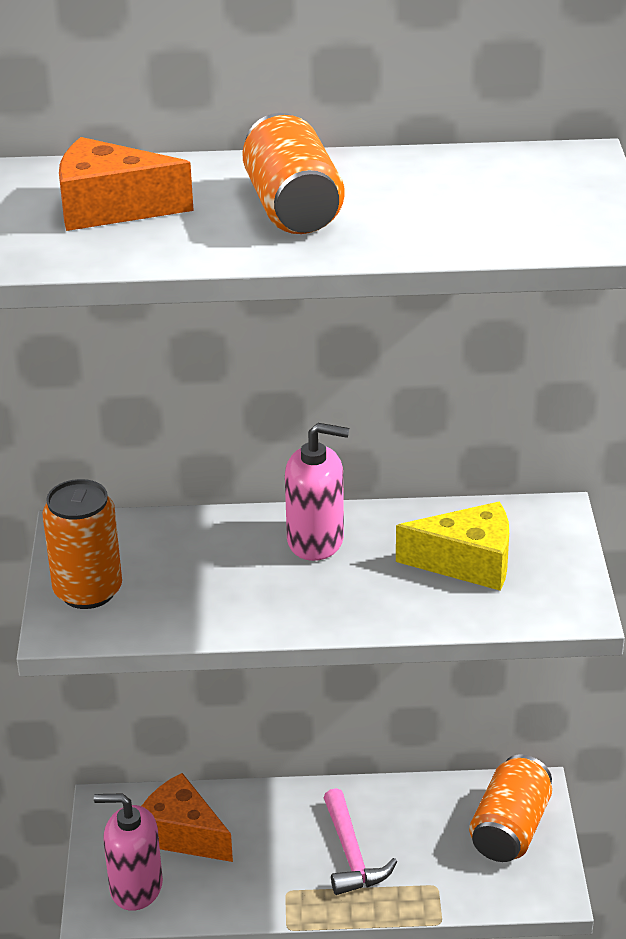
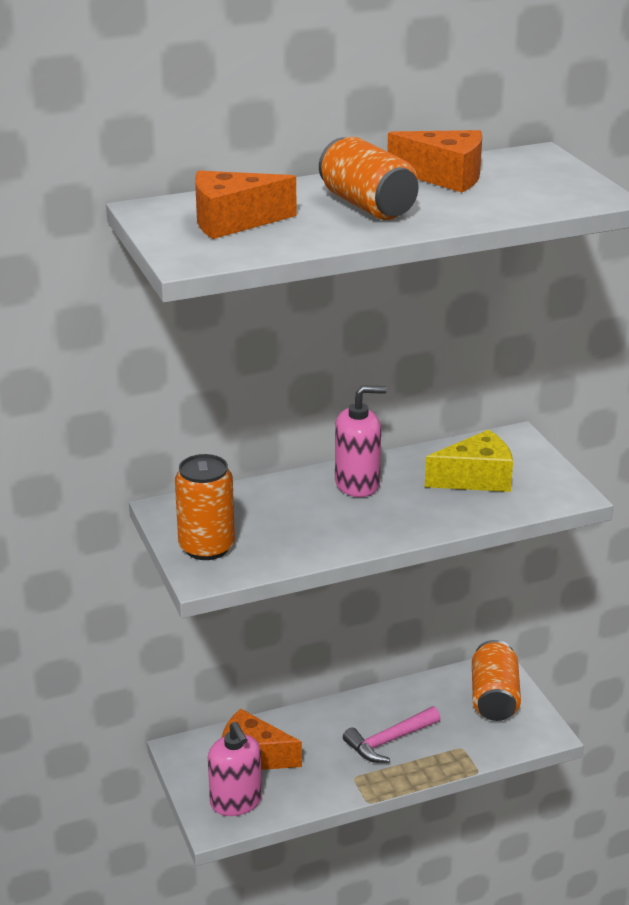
camera: 20 degrees left, 5 degrees down
(136, 887) = (236, 802): pink soap dispenser -> pink soap dispenser turned 105 degrees counterclockwise
(351, 855) = (389, 741): pink hammer -> pink hammer turned 90 degrees clockwise
(427, 177) = (445, 177): none -> orange cheese

